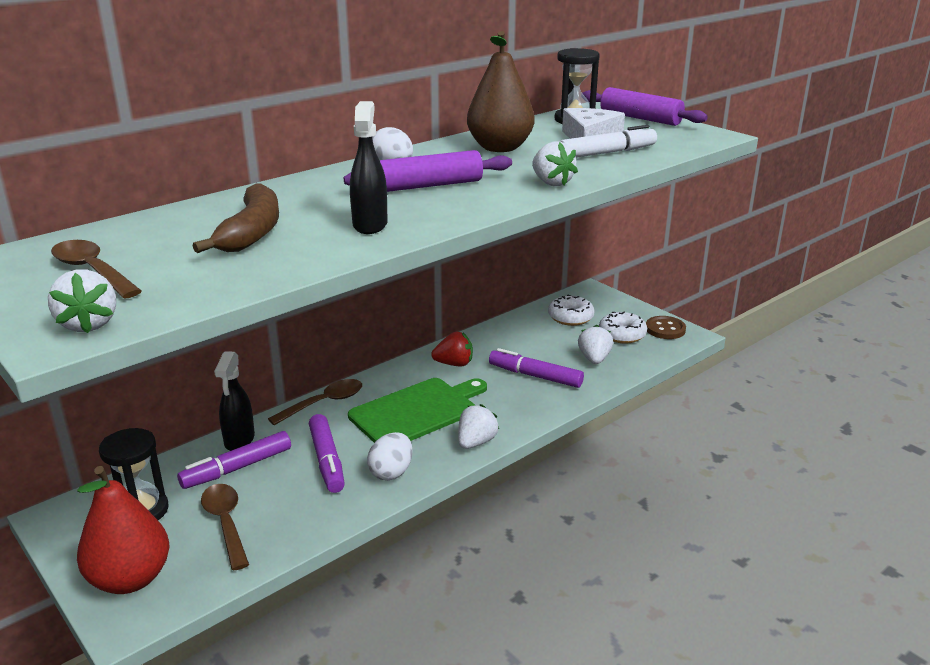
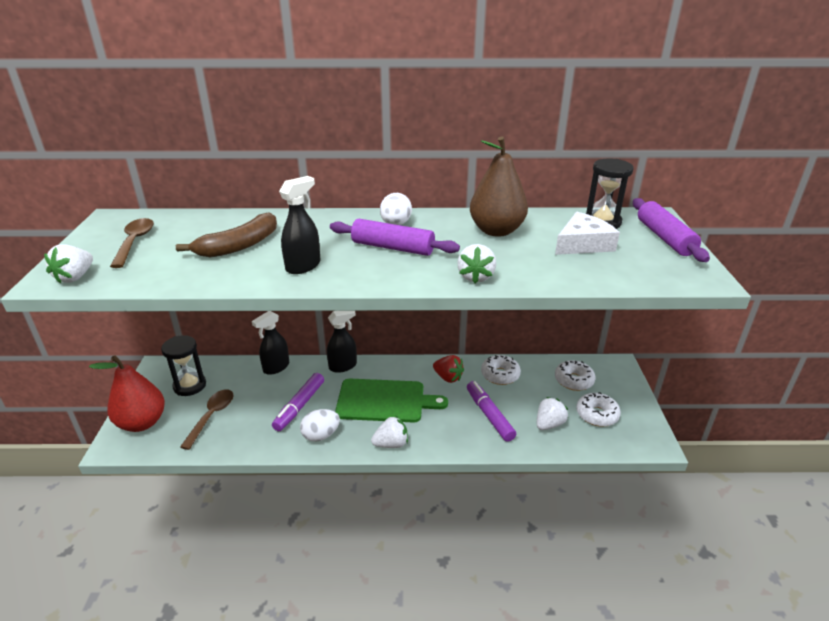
camera: 40 degrees right, 5 degrees up
(237, 468) = (255, 385): purple marker -> none
(324, 403) = (343, 366): brown spoon -> black spray bottle
(501, 340) = (500, 375): none -> white donut
(606, 153) = (570, 264): white marker -> none
(665, 329) = (640, 428): brown button -> none

